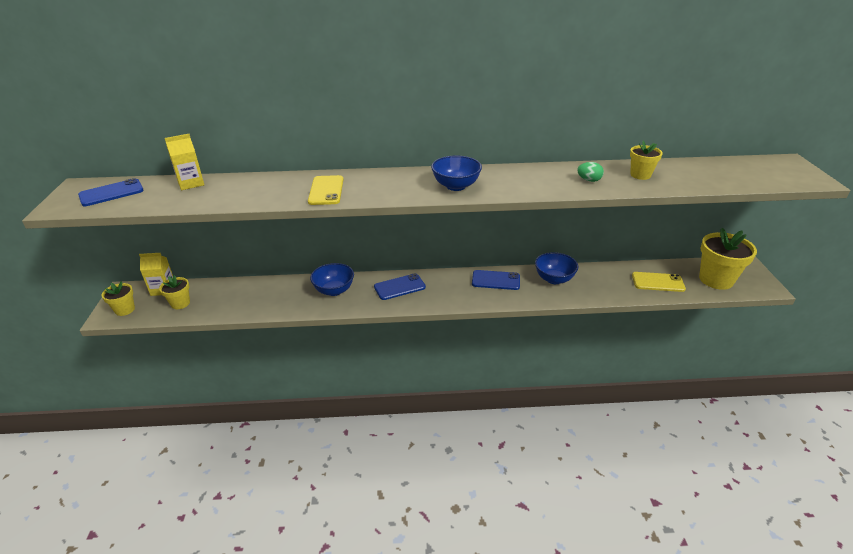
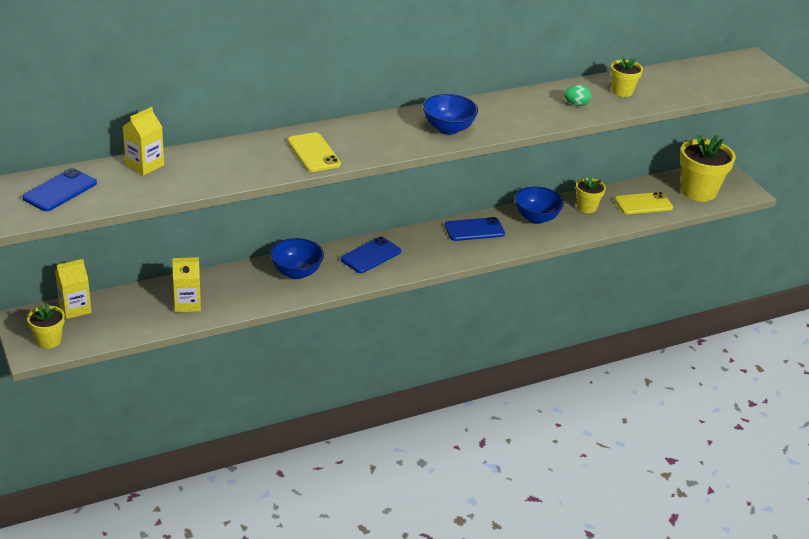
camera: 25 degrees left, 0 degrees up
(180, 303) = (115, 320): yellow flower pot -> yellow flower pot (586, 207)
(238, 300) = (187, 304): none -> yellow carton

